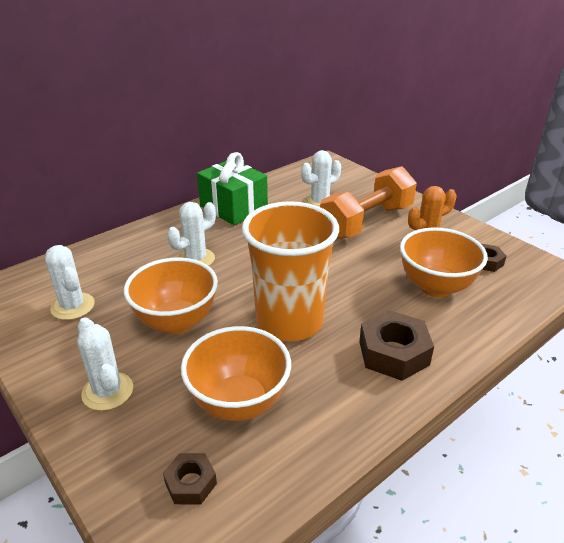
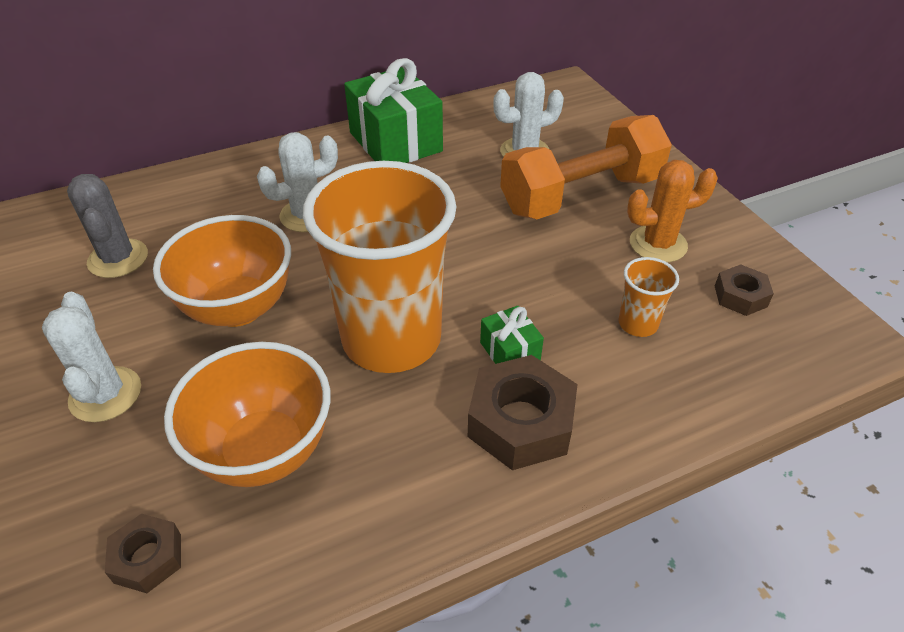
camera: 15 degrees right, 10 degrees up
(73, 306) = (118, 258): white cactus -> grey cactus
(367, 315) = (510, 351): none -> green gift
(435, 287) = (638, 324): orange bowl -> orange cup

